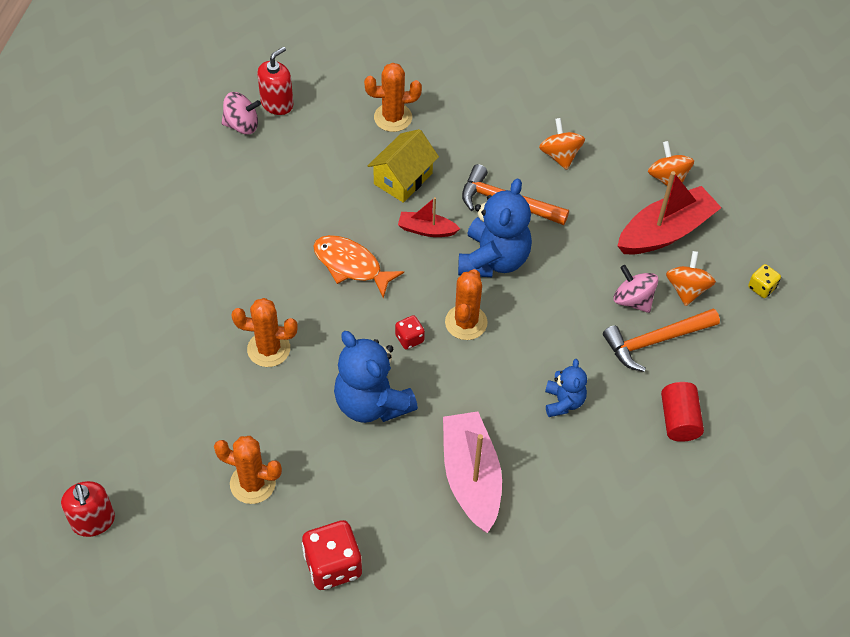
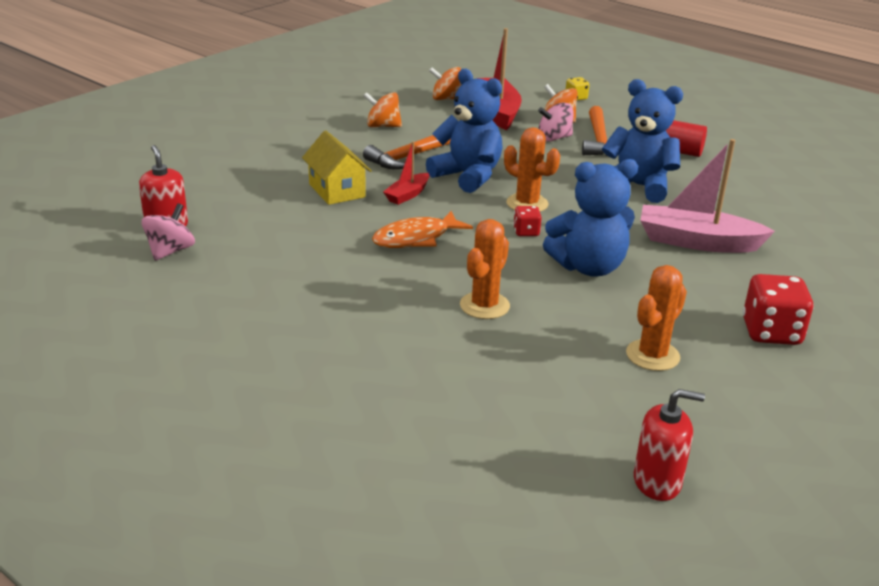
camera: 65 degrees left, 25 degrees down
(393, 117) = (258, 177): orange cactus -> none
(563, 402) = (638, 186): blue teddy bear -> blue teddy bear, size x1.83

